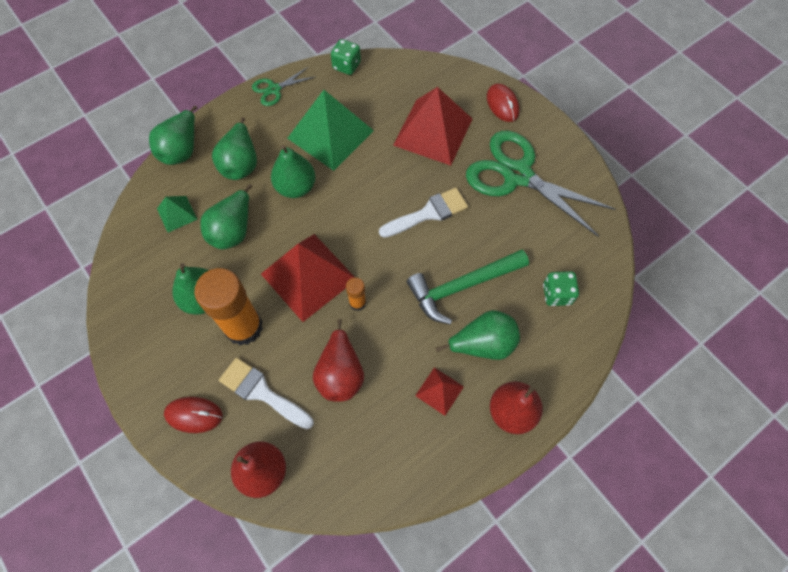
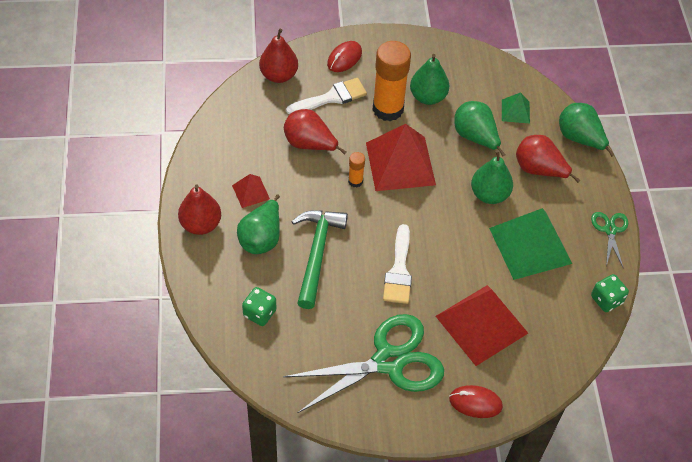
camera: 120 degrees right, 10 degrees down
(241, 163) = (539, 170): green pear -> red pear

